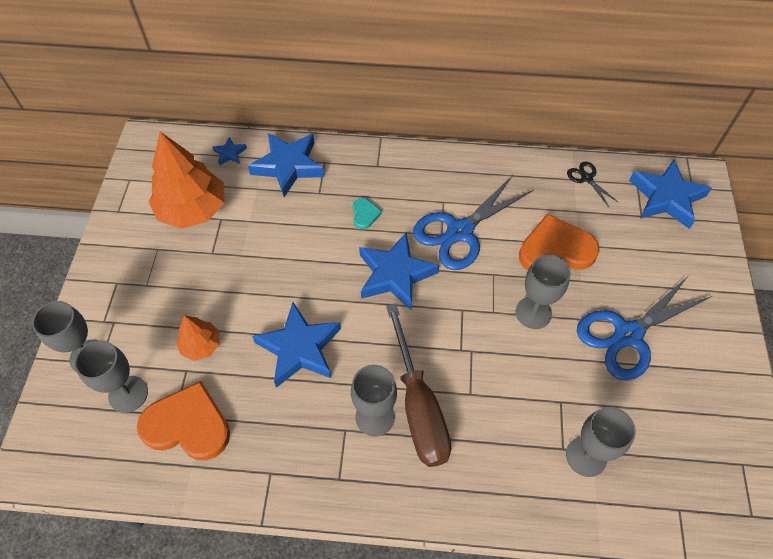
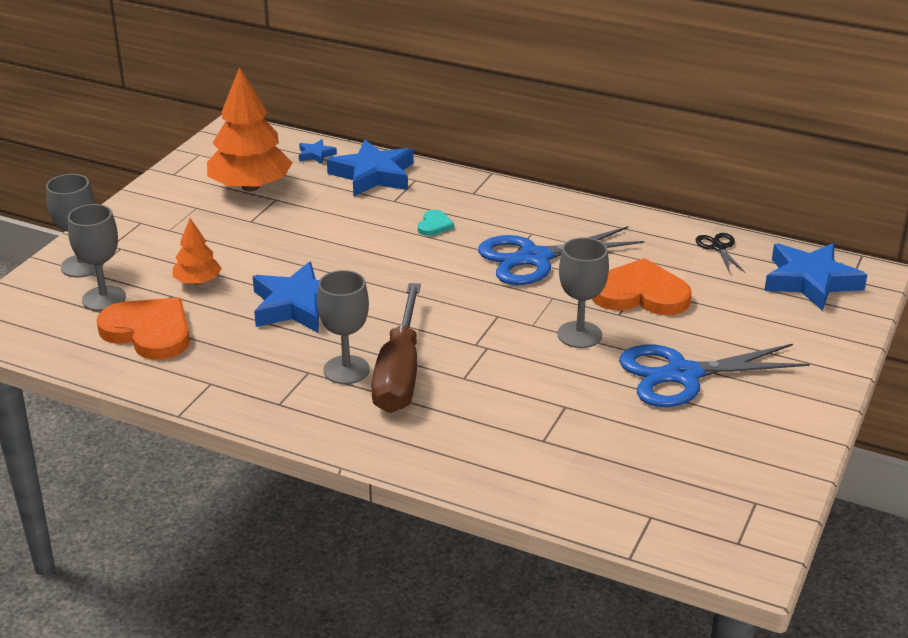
camera: 20 degrees right, 25 degrees down
(395, 275) = (438, 275): blue star -> none
(586, 456) = (566, 452): grey goblet -> none

